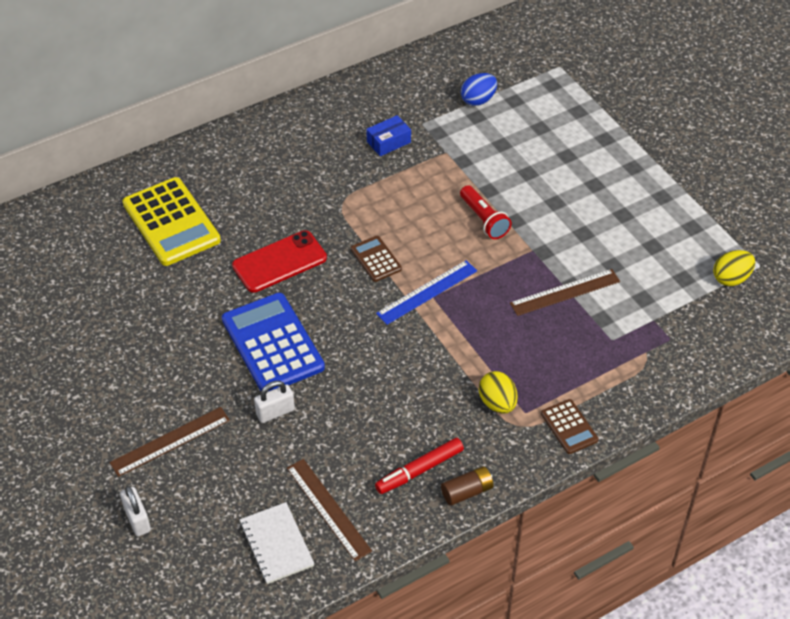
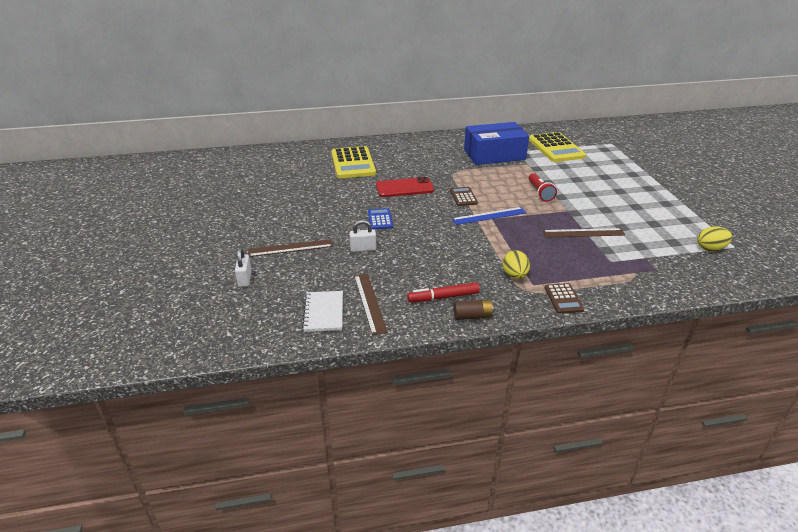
camera: 20 degrees right, 15 degrees down
(273, 343) = (380, 219): blue calculator -> blue calculator, size x0.50
(388, 142) = (494, 155): blue box -> blue box, size x2.35
(478, 100) = (555, 148): blue egg -> yellow calculator

